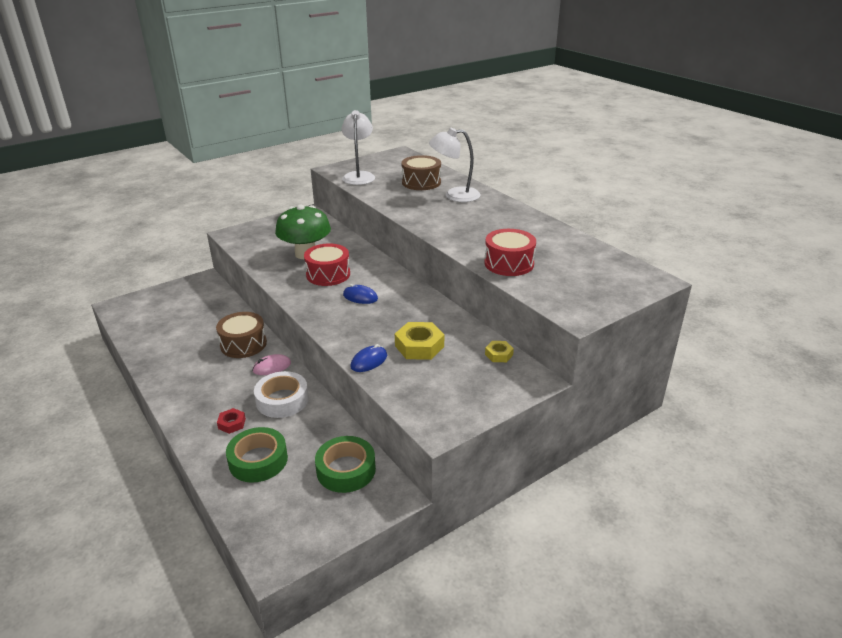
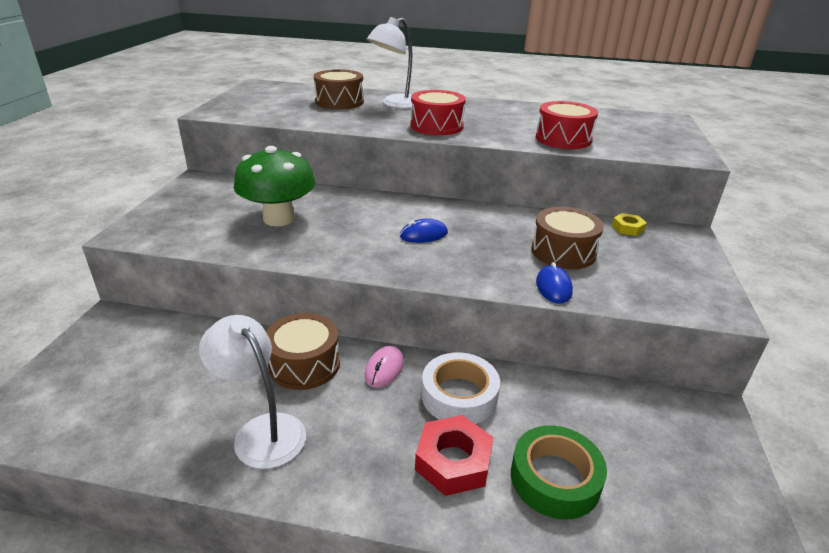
camera: 45 degrees left, 0 degrees up
(232, 424) = (453, 461): red nut -> red nut, size x1.79
(328, 274) = (347, 228): red drum -> red drum (436, 126)
(346, 470) = (640, 420): green tape -> none
(359, 176) = (258, 111): white lamp -> white lamp (261, 431)
(419, 346) = (563, 252): yellow nut -> brown drum

